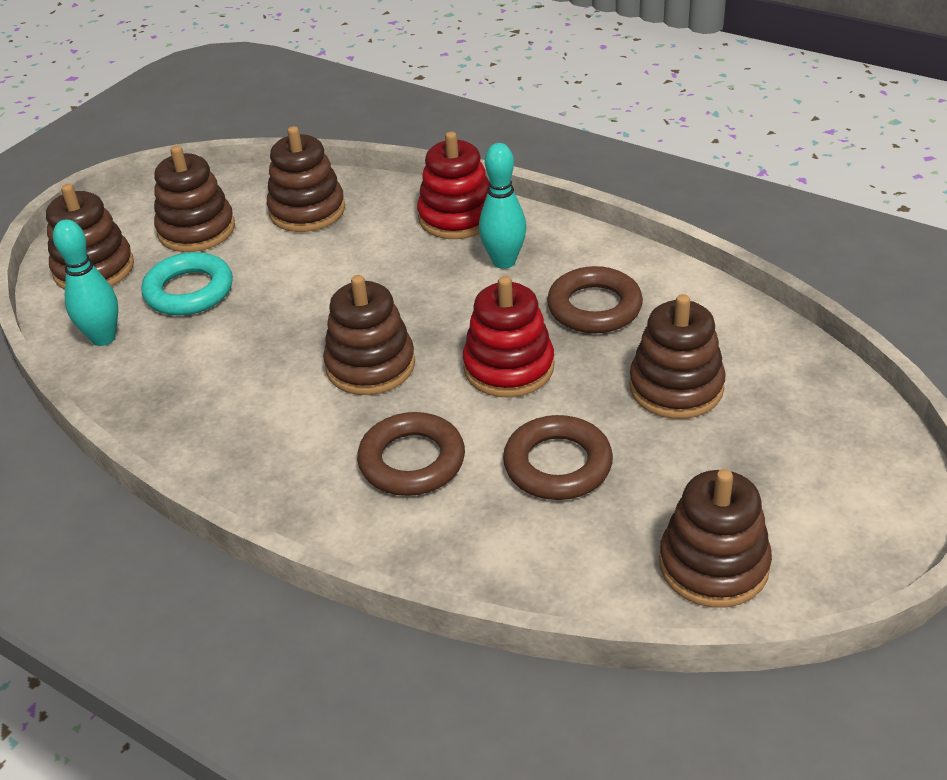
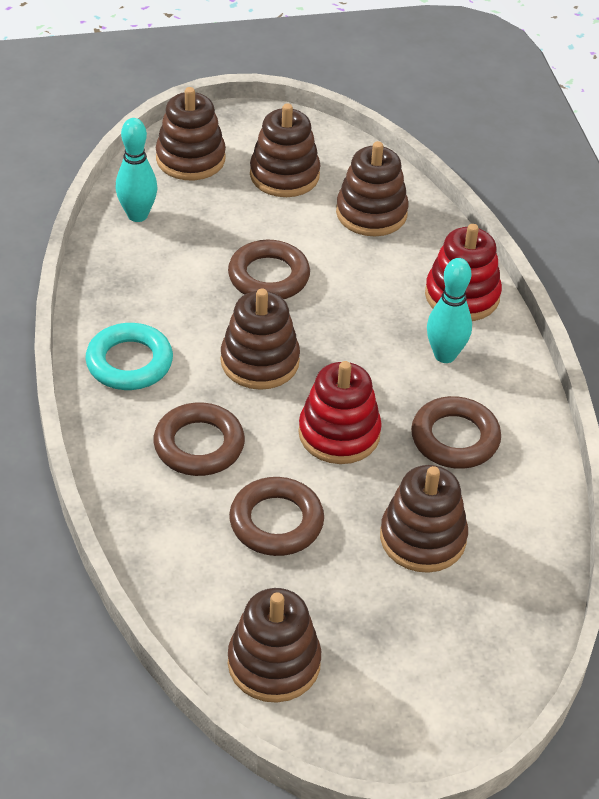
camera: 40 degrees right, 5 degrees up
(189, 291) = (224, 219): turquoise ring -> turquoise ring (129, 362)
(288, 304) = (268, 276): none -> brown ring

